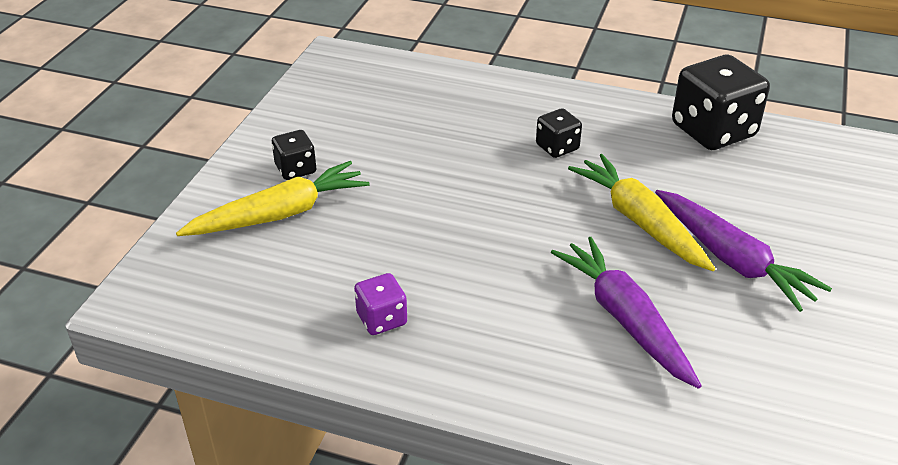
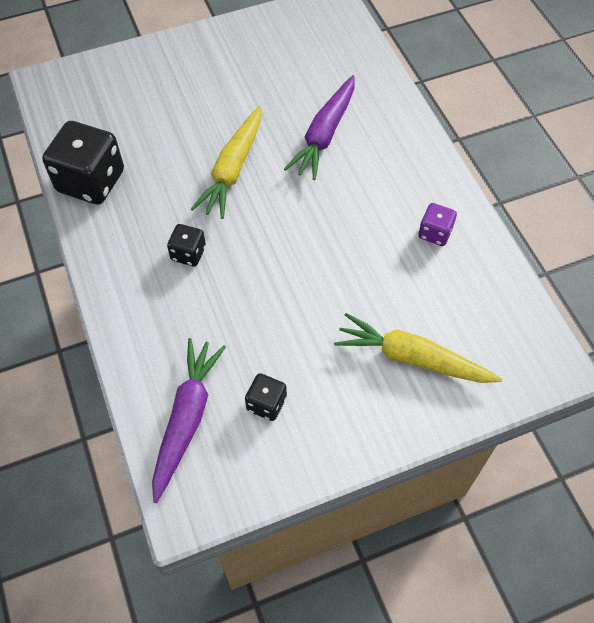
camera: 130 degrees left, 20 degrees up
(296, 169) = (361, 391): black dice -> black dice (266, 403)
(732, 259) = (230, 115): purple carrot -> purple carrot (187, 419)

